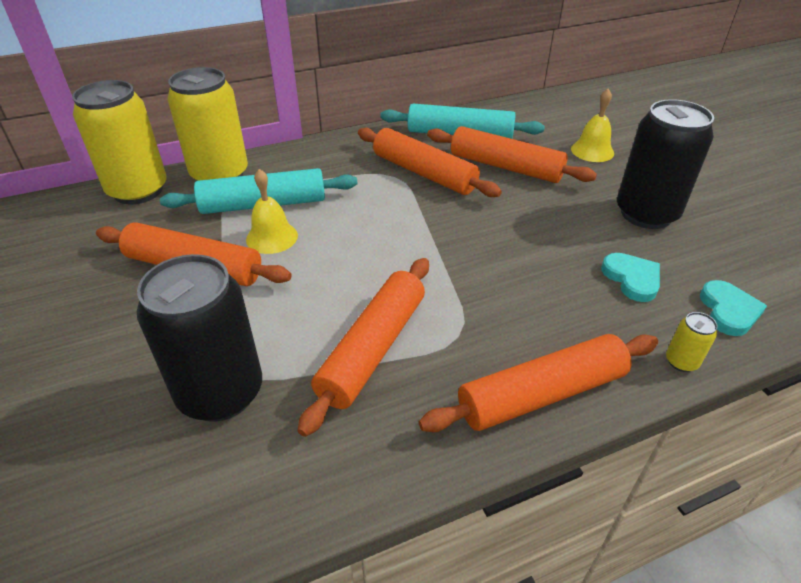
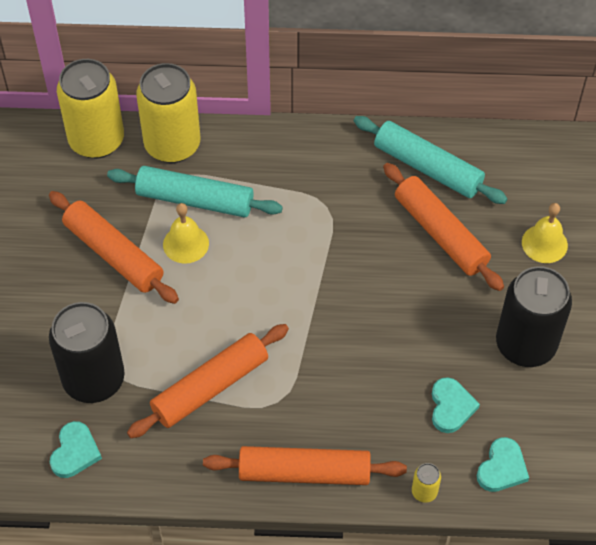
camera: 25 degrees right, 15 degrees up
(229, 491) = (75, 452): none -> turquoise heart
(423, 173) = (357, 212): orange rolling pin -> none

